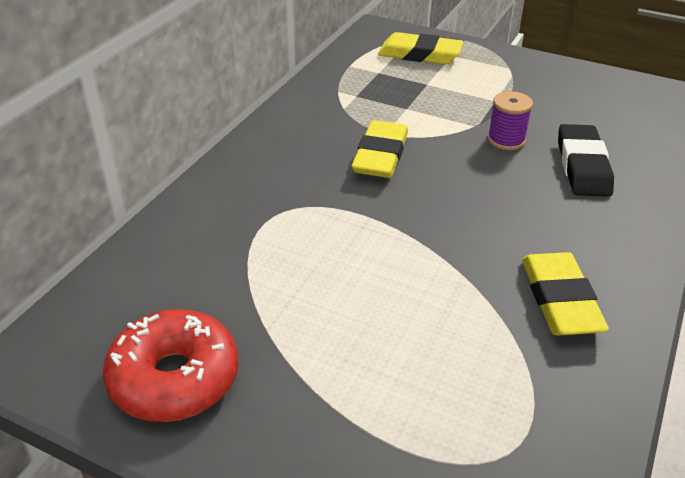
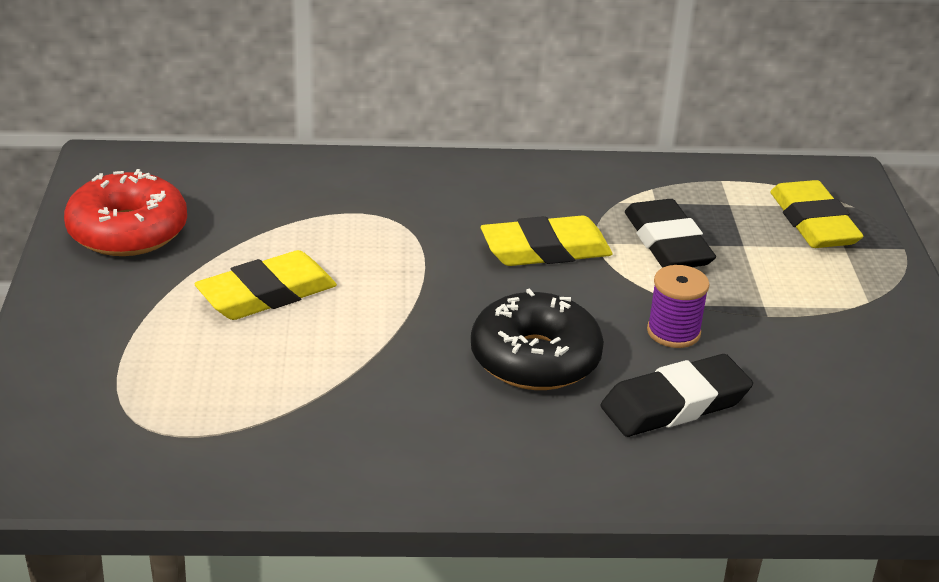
camera: 60 degrees right, 5 degrees down
(406, 107) = (667, 243): none -> black eraser
(508, 203) = (535, 359): none -> black donut
(560, 300) = (387, 426): yellow eraser -> yellow eraser (267, 294)

